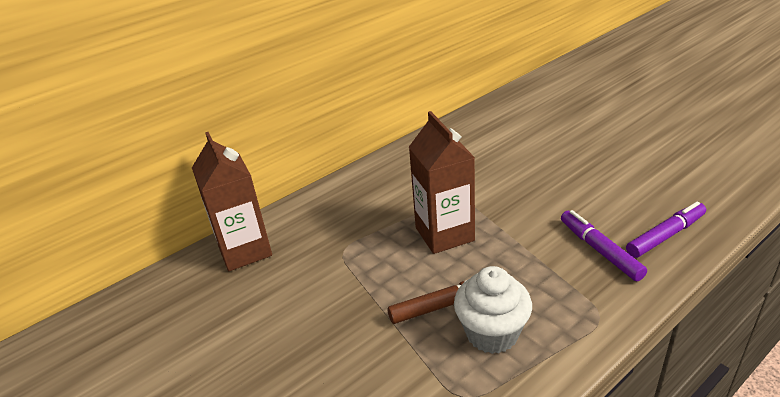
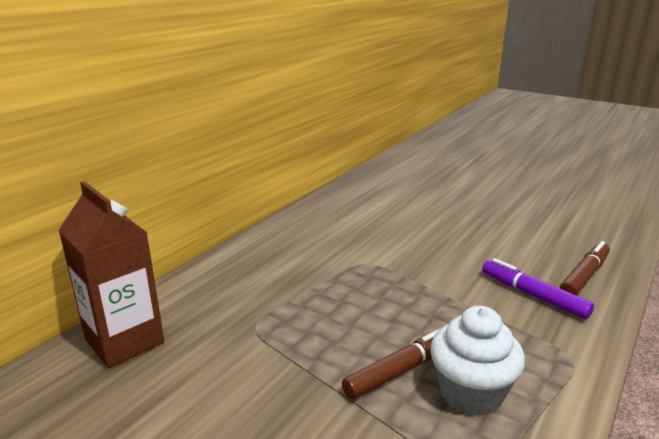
camera: 20 degrees left, 10 degrees down
(444, 234) = (366, 297): brown carton -> none
(665, 236) = (584, 276): purple marker -> brown marker

